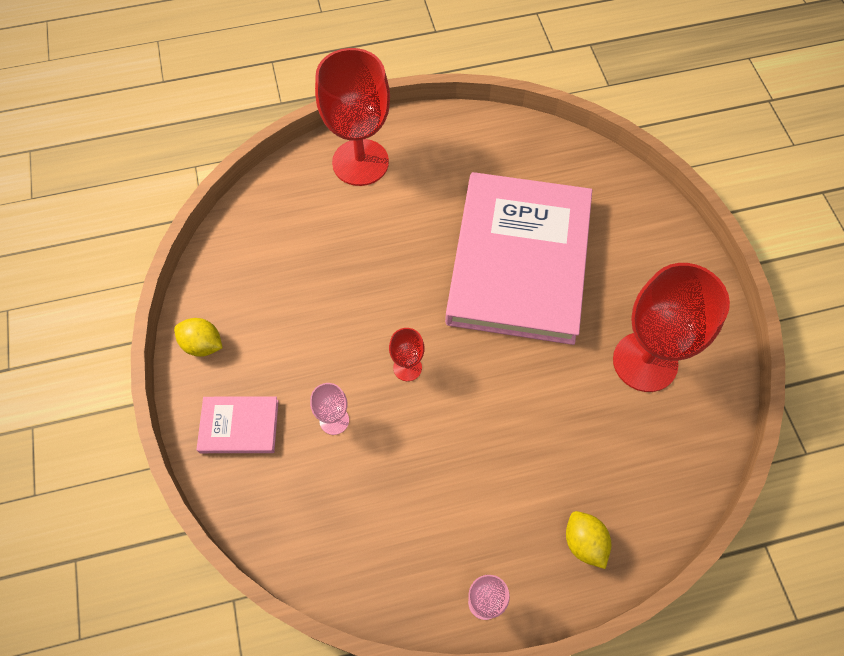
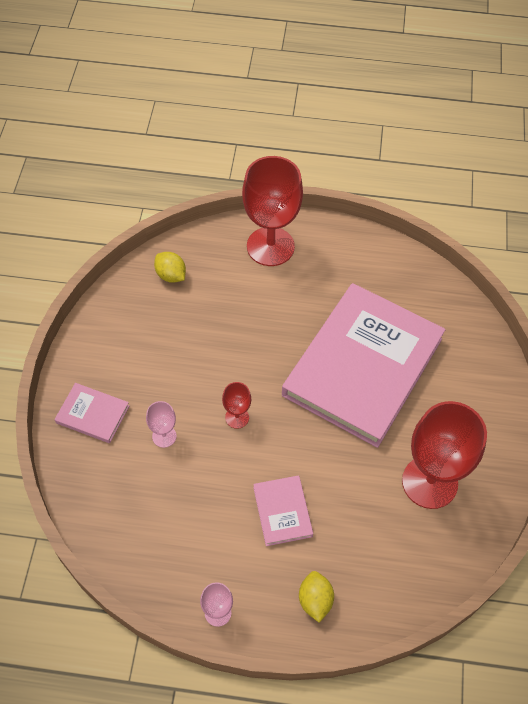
camera: 20 degrees right, 5 degrees down
(203, 345) = (91, 345): yellow lemon -> yellow lemon (171, 275)
(504, 456) = (282, 511): none -> pink book

